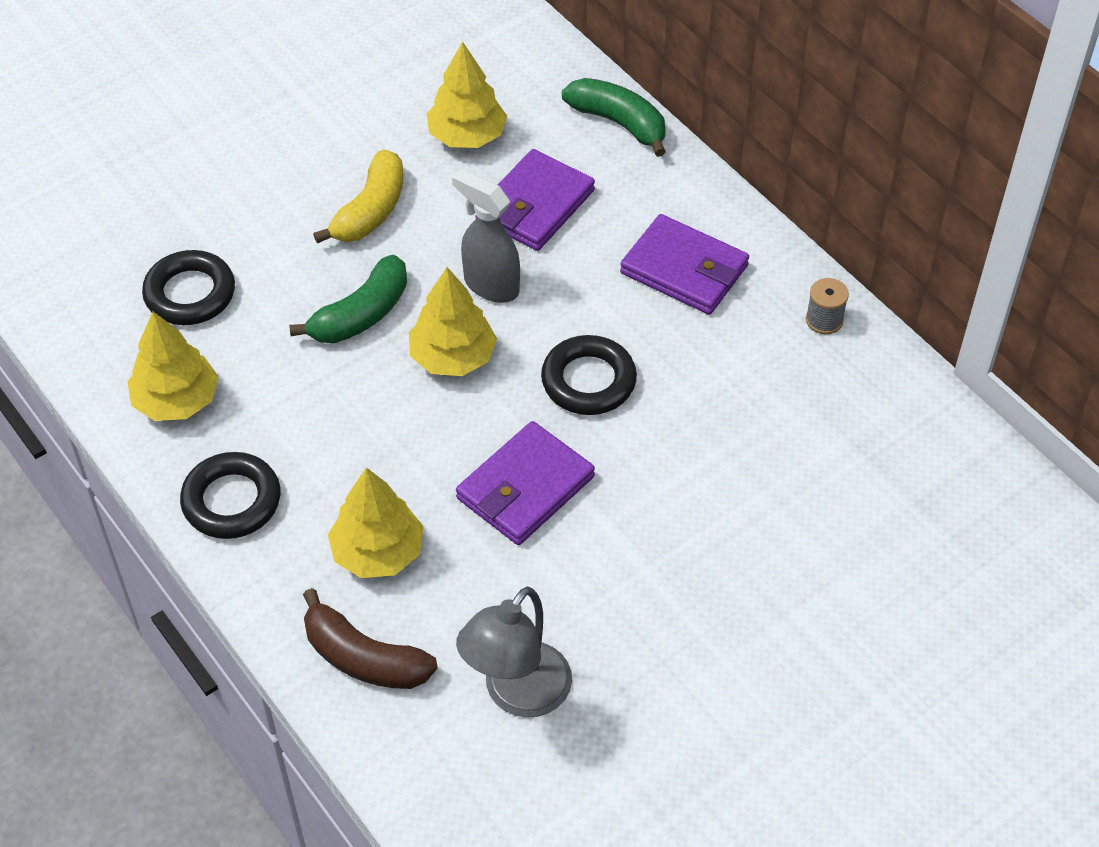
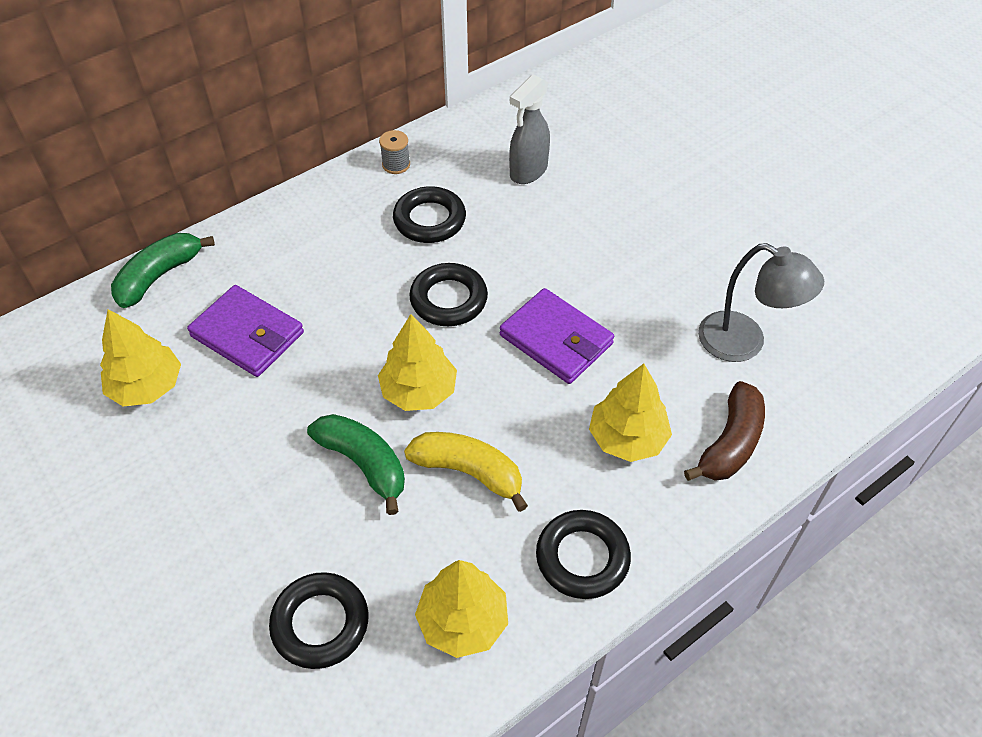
camera: 90 degrees left, 0 degrees up
(371, 210) = (230, 462): yellow banana -> yellow banana (468, 472)
(490, 285) = (338, 365): grey spray bottle -> grey spray bottle (528, 172)
(684, 269) = (336, 239): purple wallet -> none
(723, 358) = (429, 220): none -> black ring

